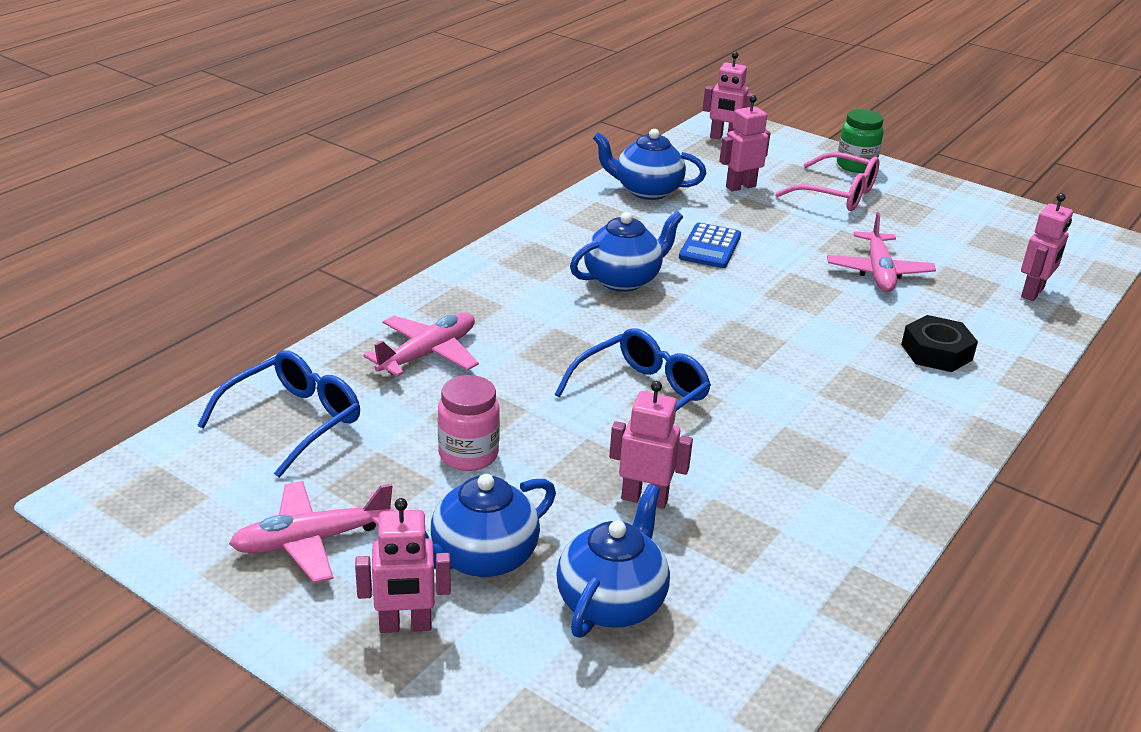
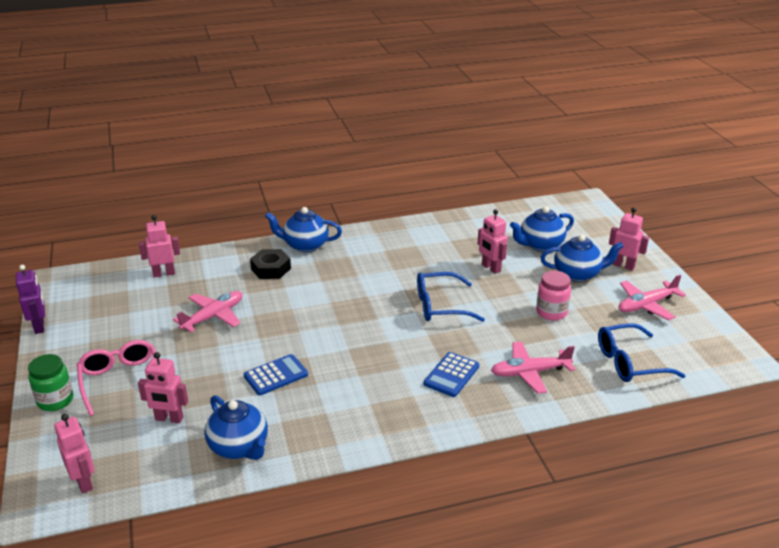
camera: 140 degrees left, 0 degrees up
(312, 541) = (646, 305): pink plane -> pink plane turned 135 degrees clockwise
(523, 315) = (451, 375): none -> blue calculator
(623, 279) = (362, 374): blue teapot -> blue teapot (305, 245)
(1007, 202) = (39, 326): none -> purple robot

